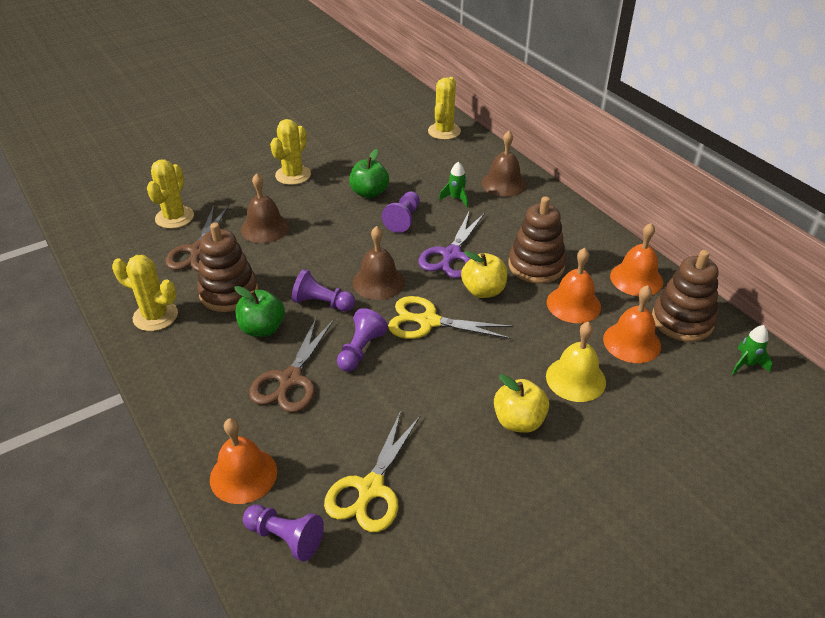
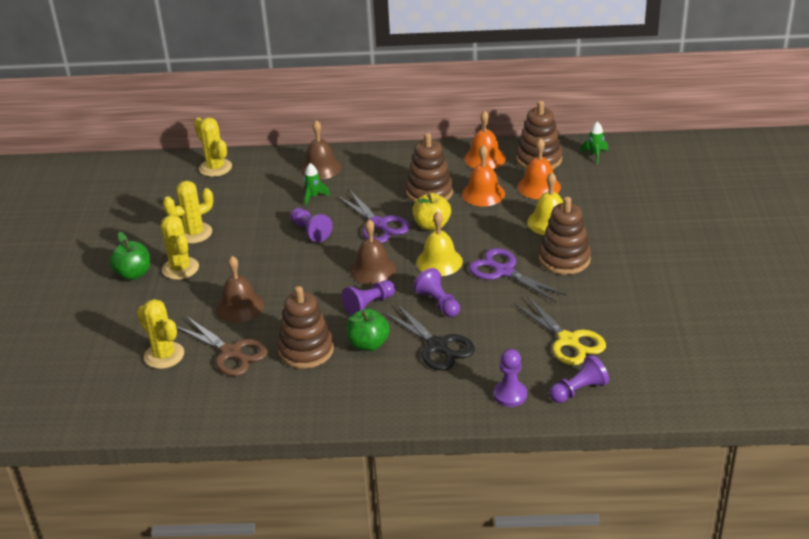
camera: 55 degrees left, 5 degrees down
(155, 316) = (295, 399): yellow cactus -> yellow cactus (194, 233)
(243, 475) = (510, 395): orange bell -> purple pawn
(290, 379) = (437, 346): brown scissors -> black scissors
(369, 193) = (256, 236): green apple -> green apple (133, 274)
(428, 321) = (439, 261): yellow scissors -> yellow bell
(453, 378) = (504, 271): none -> purple scissors
(518, 421) = (564, 259): yellow apple -> brown stacking toy

